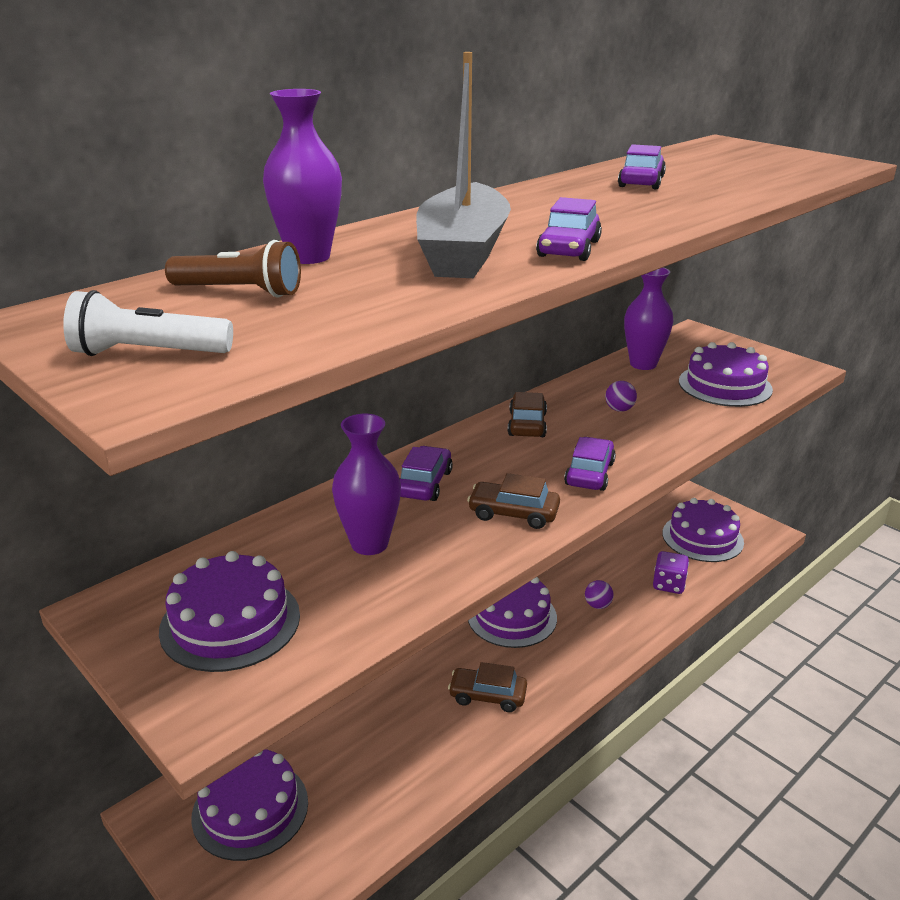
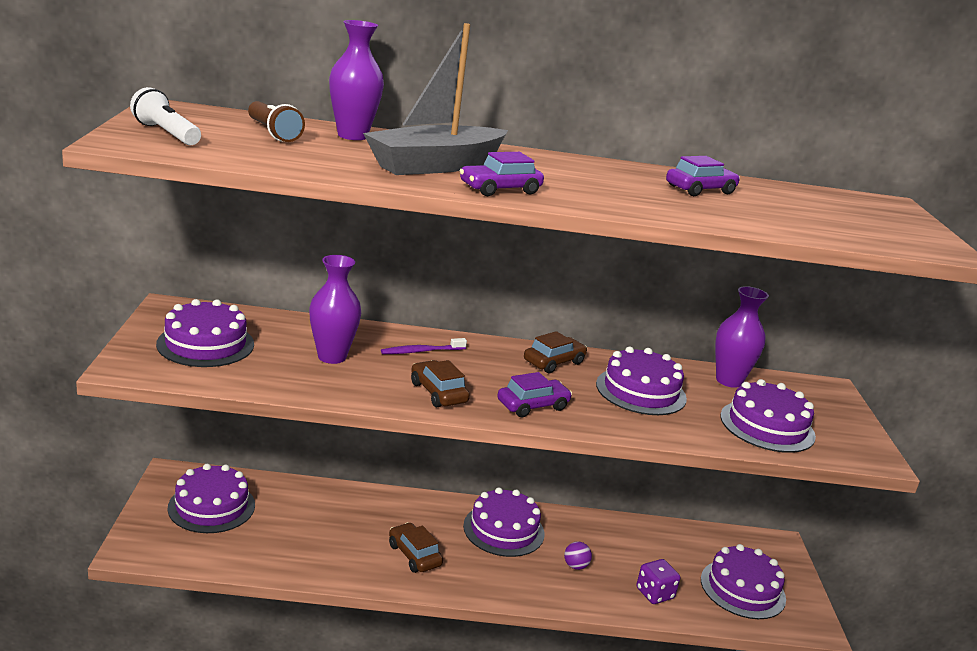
camera: 40 degrees right, 5 degrees down
(424, 483) = (421, 351): purple car -> purple toothbrush
(619, 409) = (641, 391): purple ball -> purple cake

